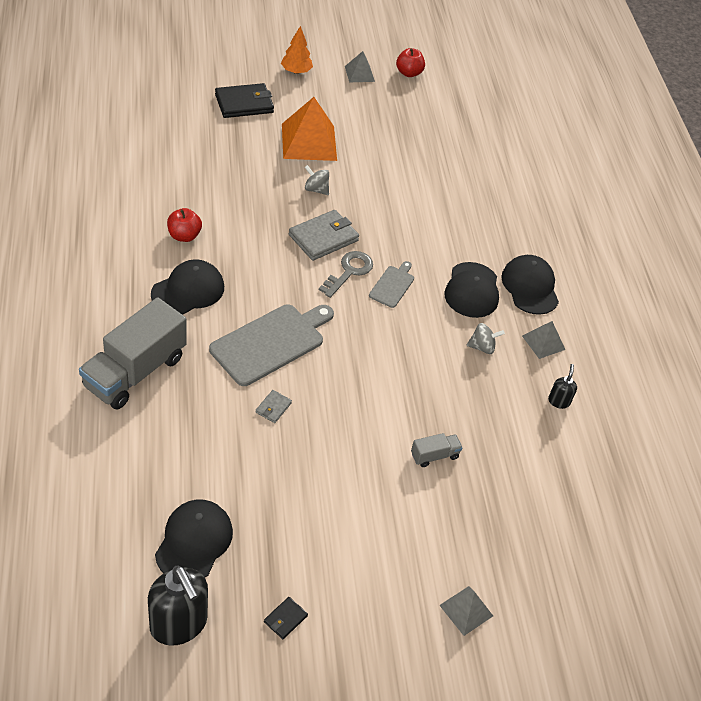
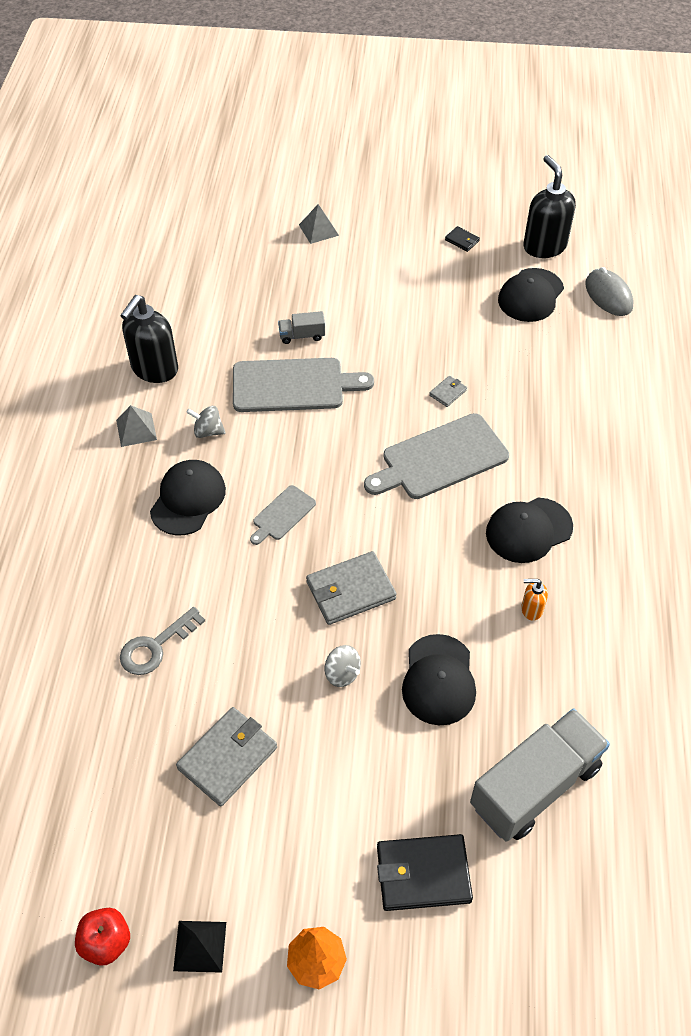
camera: 160 degrees left, 5 degrees up
(100, 554) = (608, 295): none -> grey mouse
(135, 372) = (586, 441): grey truck -> grey truck (535, 786)
(184, 236) = (531, 609): red apple -> orange soap dispenser
(285, 619) = (462, 240): black wallet -> black wallet turned 75 degrees clockwise
(309, 142) = (332, 772): orange pyramid -> none
(349, 271) = (330, 538): grey key -> grey key (155, 646)
(359, 74) = (200, 946): grey pyramid -> black pyramid
(375, 144) = (227, 758): none -> grey wallet
(424, 399) = (293, 385): none -> grey cutting board
(530, 287) = (114, 497): black cap -> black cap (438, 680)
(558, 401) = (154, 369): black soap dispenser -> black soap dispenser, size x2.12

